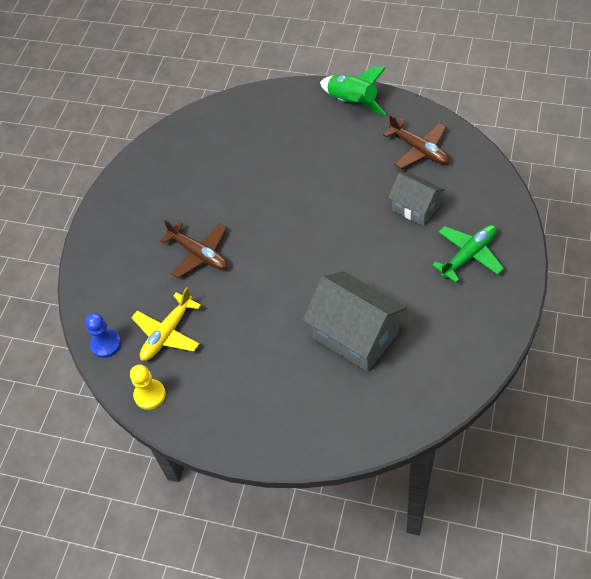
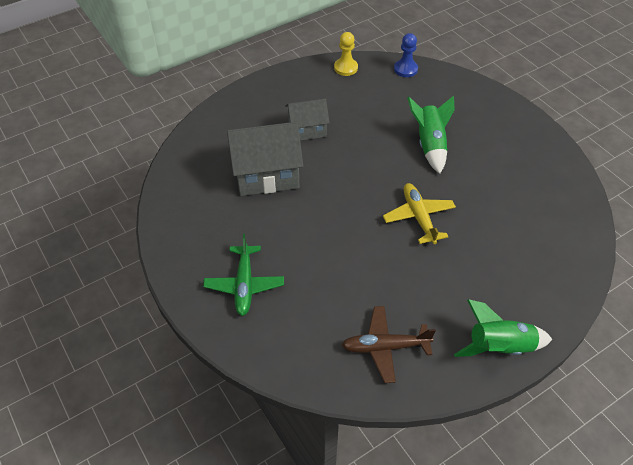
camera: 125 degrees right, 5 degrees down
(167, 333) = (380, 96): yellow plane -> yellow plane (418, 217)
(199, 254) = (430, 145): brown plane -> green rocket
(415, 208) = (327, 291): grey house -> grey house (307, 130)

